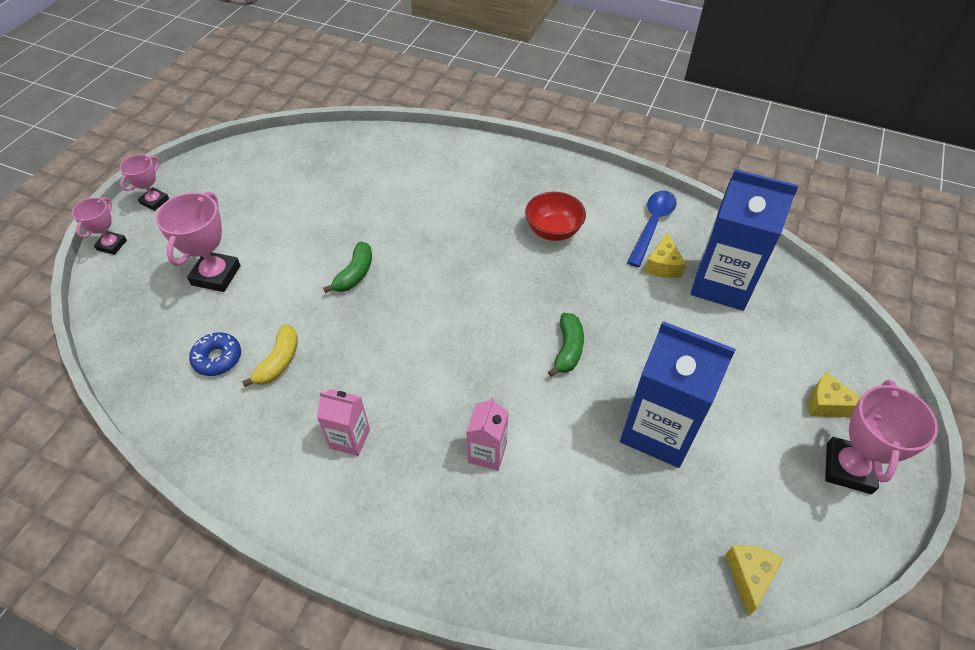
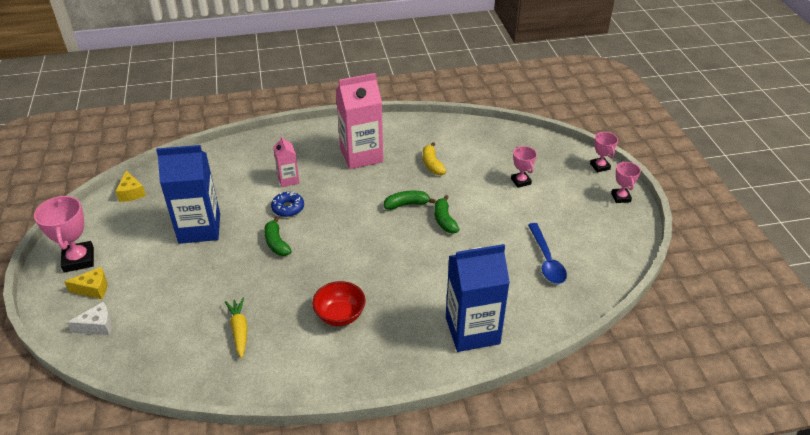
camera: 145 degrees right, 10 degrees down
(216, 275) = (521, 181): pink trophy -> pink trophy, size x0.60
(217, 358) = (464, 152): blue donut -> blue donut (288, 208)
(350, 438) = (361, 155): pink carton -> pink carton, size x1.98
(373, 318) = (406, 204): none -> green banana
(652, 225) = (264, 362): blue spoon -> blue spoon (546, 260)
(663, 265) = (239, 330): yellow cheese -> yellow carrot
(721, 284) = (187, 338): blue carton -> blue carton (472, 330)
(824, 348) = (97, 326): none -> white cheese

